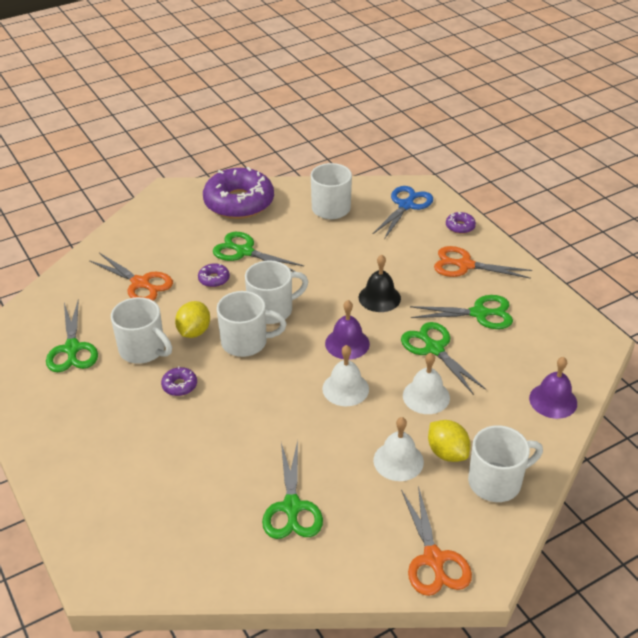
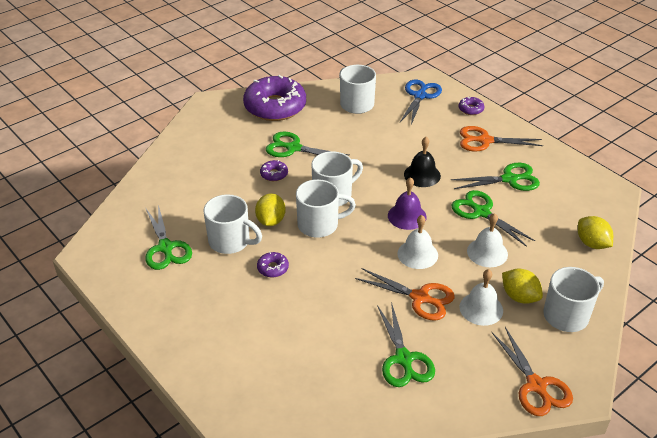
camera: 10 degrees left, 0 degrees up
(140, 283) = (210, 184): orange scissors -> orange scissors (420, 298)
(553, 400) = (592, 243): purple bell -> yellow lemon

